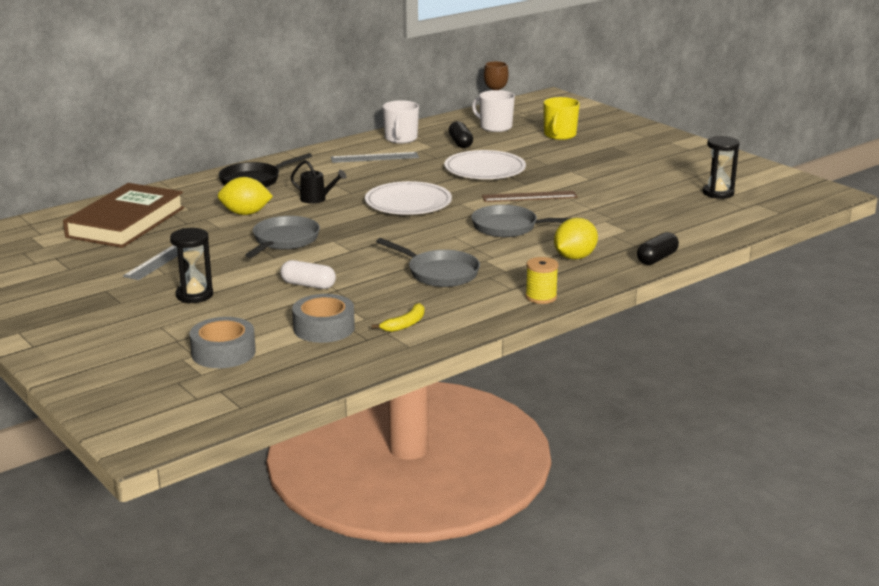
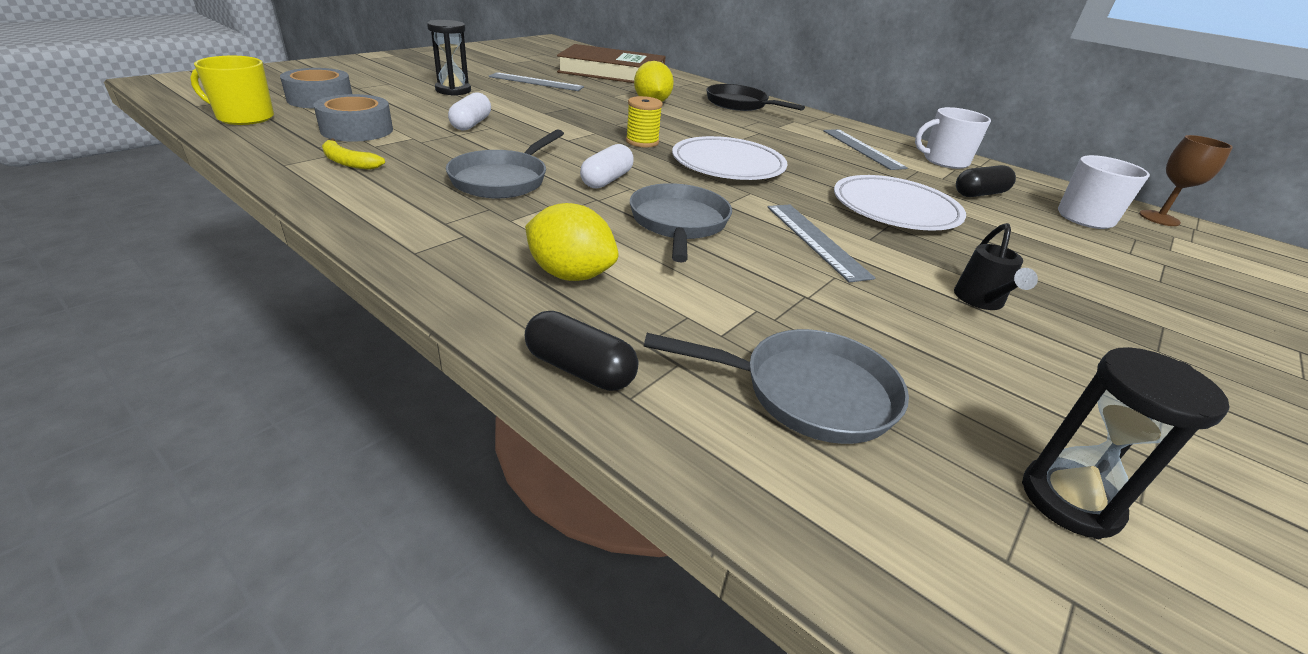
camera: 75 degrees right, 10 degrees up
(284, 240) = (587, 115): grey pan -> grey pan (808, 393)
(316, 199) = (708, 126): black watering can -> black watering can (981, 301)
(439, 242) = (607, 180): none -> white capsule
(529, 196) = (816, 240): brown ruler -> grey ruler
(541, 297) = (407, 243): yellow spool -> yellow spool (642, 142)
(559, 135) = (1137, 271): yellow mug -> yellow mug (244, 117)

